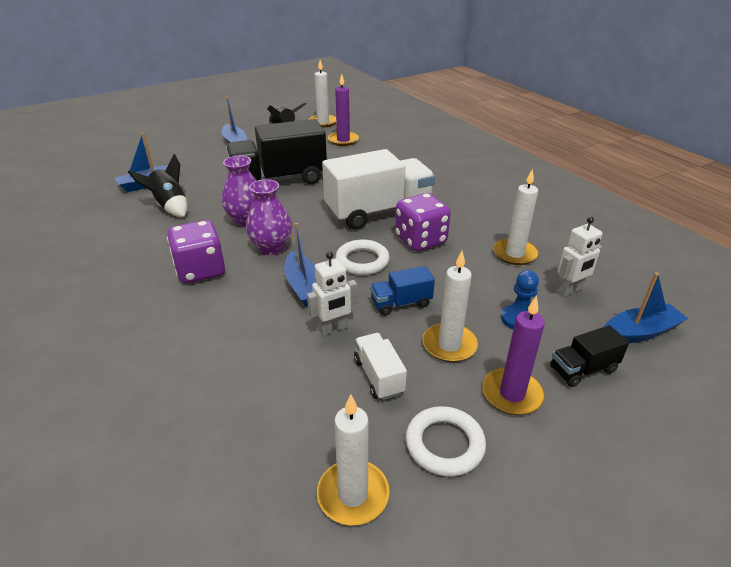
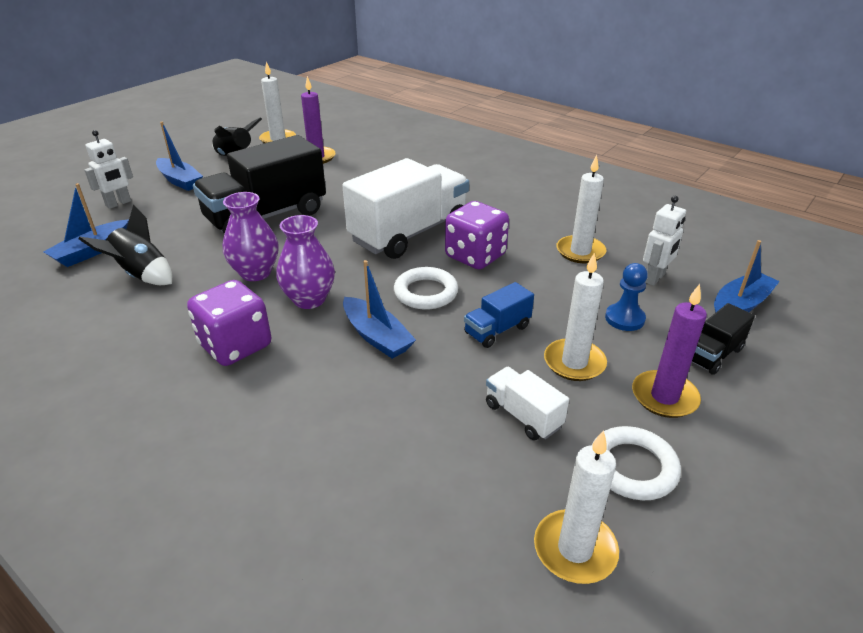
camera: 20 degrees left, 0 degrees up
(333, 328) = (441, 376): white robot -> white robot (118, 203)

